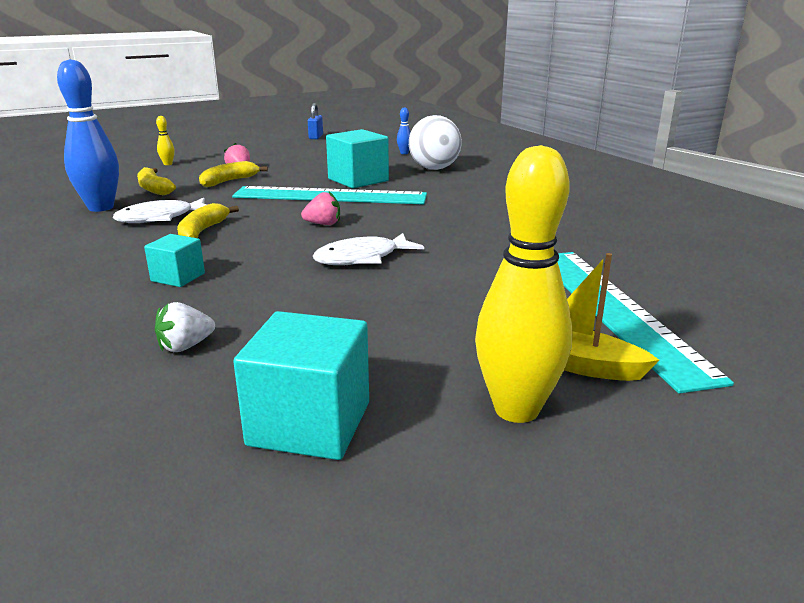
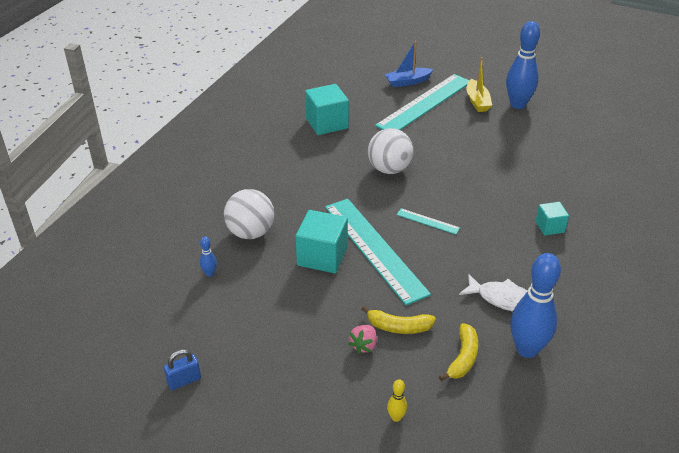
camera: 125 degrees left, 15 degrees up
(185, 346) = (584, 183): white strawberry -> none
(202, 231) = (496, 262): yellow banana -> none
(309, 423) = (576, 134): turquoise cube -> turquoise cube (327, 123)
(323, 224) = (428, 221): pink strawberry -> turquoise ruler
(362, 258) = (455, 182): white fish -> none
(450, 234) = (389, 169): none -> white ball
(516, 409) = (517, 104): yellow bowling pin -> blue bowling pin
(721, 322) = (407, 82): none -> blue boat

